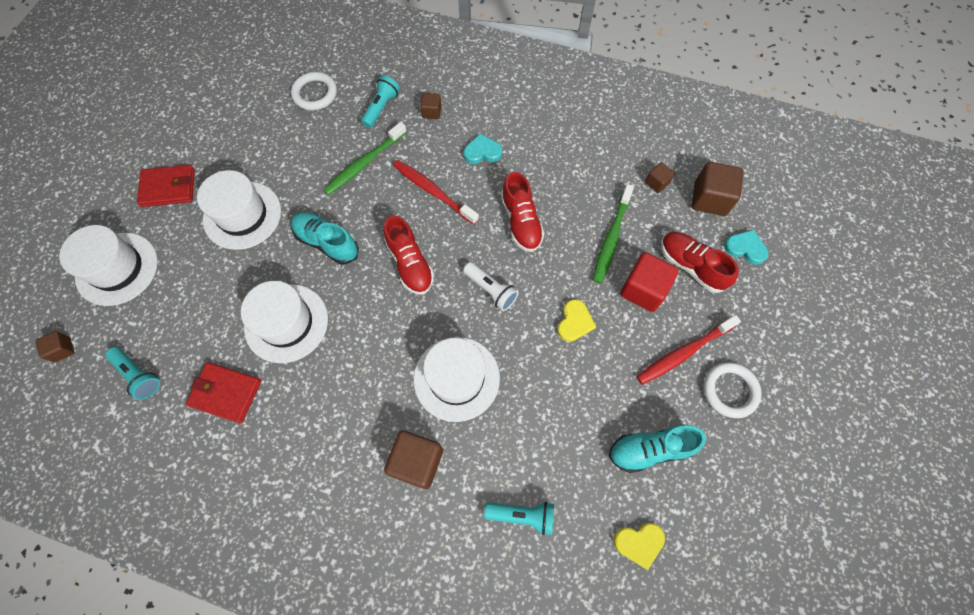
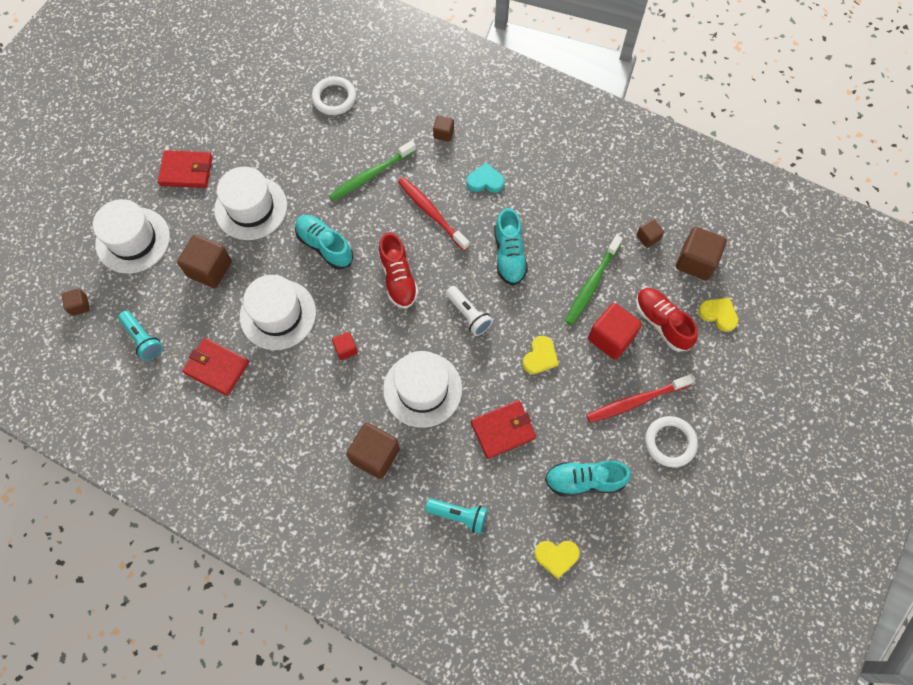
camera: 10 degrees right, 0 degrees up
(205, 286) = (210, 269): none -> brown cube
(366, 348) = (346, 349): none -> red cube
(381, 108) = (395, 122): turquoise flashlight -> none
(521, 222) = (509, 255): red shoe -> turquoise shoe
(551, 408) = (503, 430): none -> red wallet
(745, 248) = (718, 314): turquoise heart -> yellow heart

